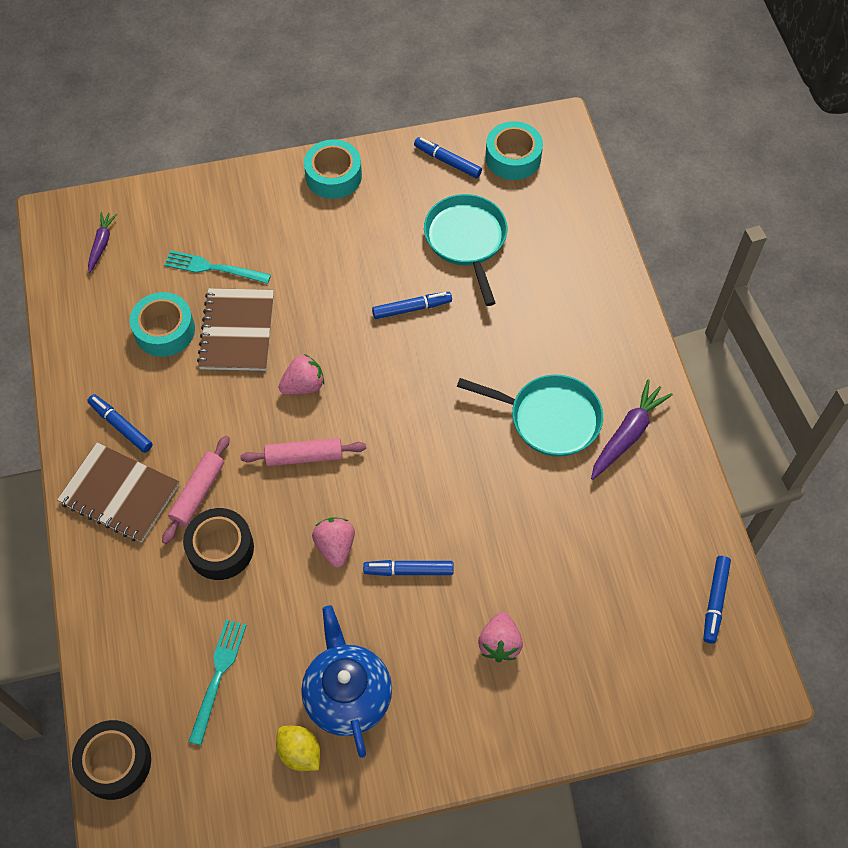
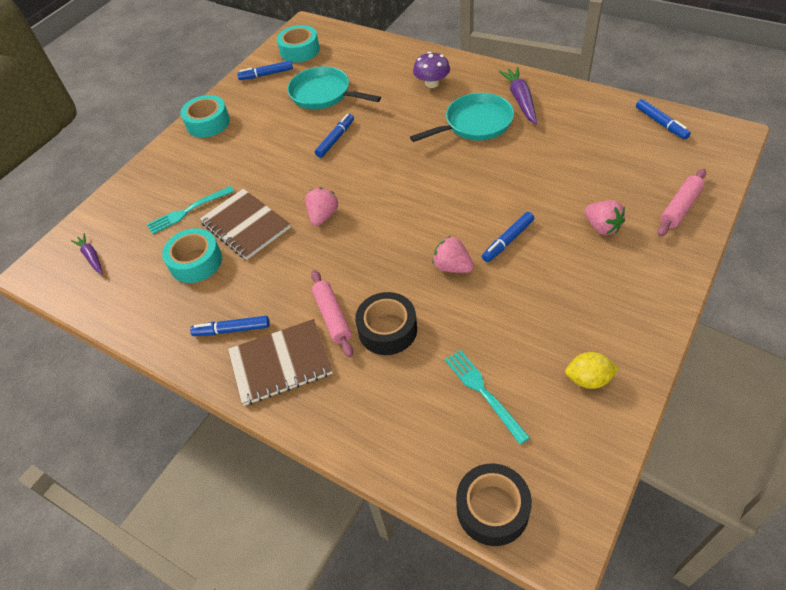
camera: 40 degrees left, 10 degrees down
(304, 457) = (372, 245): pink rolling pin -> pink rolling pin (680, 208)
(347, 695) = (568, 325): blue teapot -> none
(576, 328) = (432, 83): none -> purple mushroom

